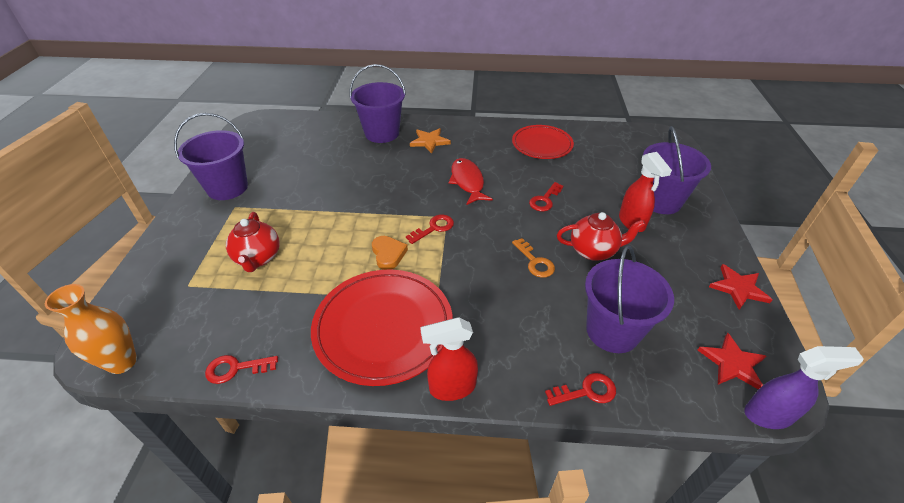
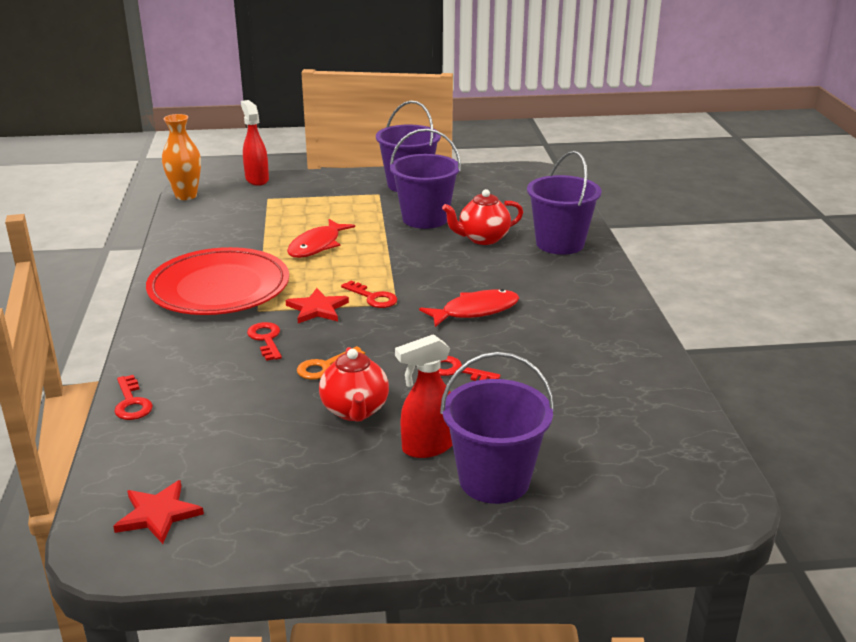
camera: 80 degrees right, 15 degrees down
(236, 368) = (176, 235): red key -> red key (266, 339)
(258, 258) = (306, 218): red teapot -> red teapot (482, 239)
(323, 254) = (317, 245): none -> red fish
(388, 254) = (323, 277): orange heart -> none
(429, 141) = (559, 276): orange star -> none
(451, 387) = (146, 328): red spray bottle -> red spray bottle (257, 179)
(542, 145) = (605, 365): red plate -> none
(612, 331) = (213, 422): purple bucket -> purple bucket (425, 219)
(738, 288) = (295, 541): red star -> red star (317, 309)
(769, 415) = (80, 533): purple spray bottle -> none

